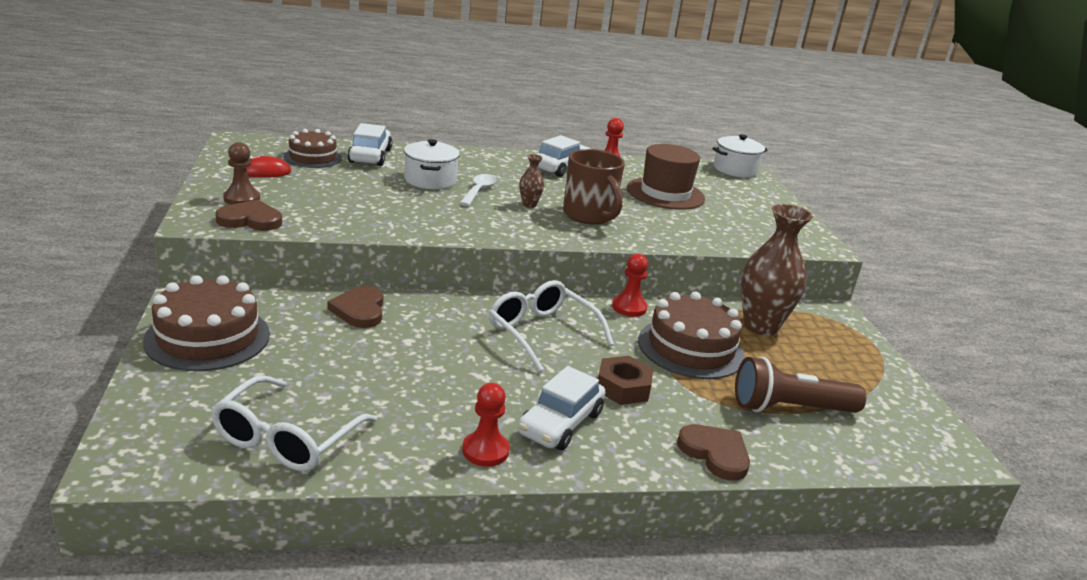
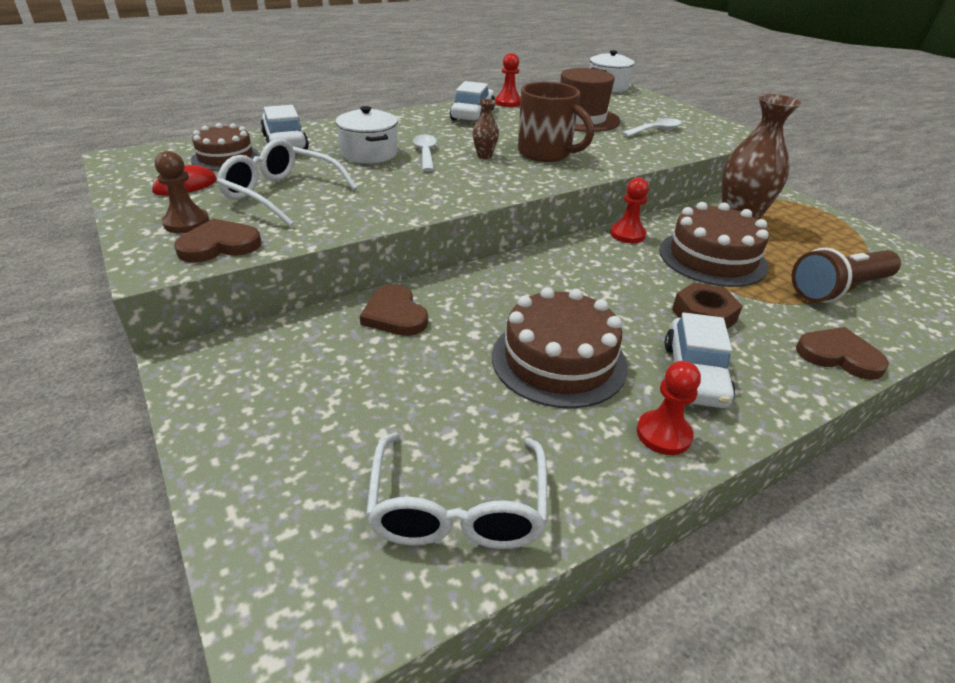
camera: 20 degrees left, 10 degrees up
(208, 337) = (254, 406): brown cake -> brown cake (559, 360)
(541, 332) = (583, 283): white glasses -> white glasses (281, 194)
(729, 220) = (655, 130): none -> white spoon

